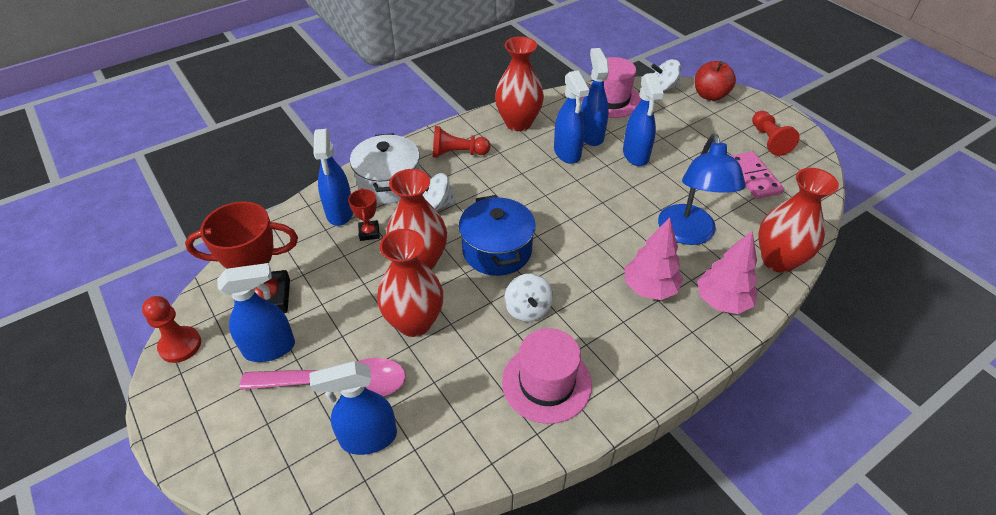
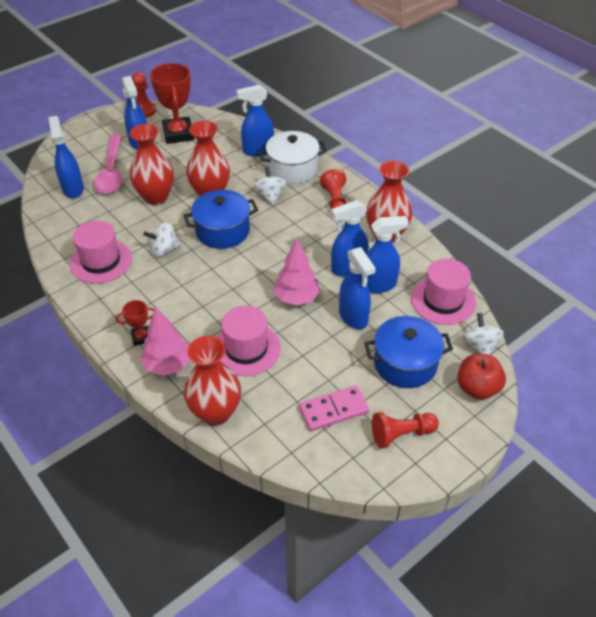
camera: 85 degrees right, 0 degrees up
(369, 232) = (238, 167): red trophy -> red trophy (141, 337)
(636, 155) = (353, 317): blue spray bottle -> blue spray bottle turned 105 degrees counterclockwise
(649, 288) = (183, 319): pink tree -> pink tree (296, 298)
(688, 234) = (246, 349): blue lamp -> pink hat
(690, 130) = (405, 363): none -> blue pot

